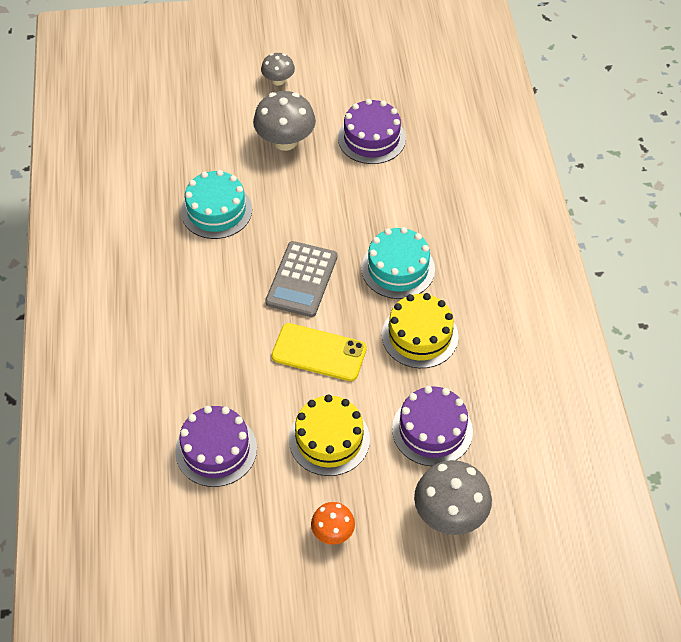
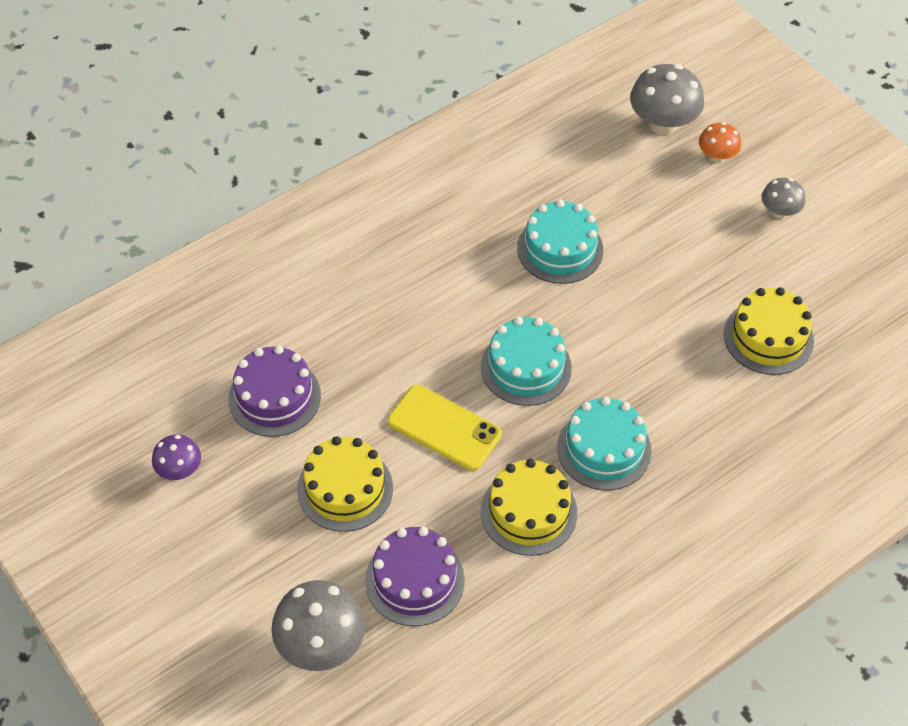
camera: 60 degrees right, 0 degrees up
(238, 546) = (179, 470): none -> purple mushroom
(285, 141) = (699, 261): grey mushroom -> grey mushroom (662, 124)
(301, 279) = (526, 367): grey calculator -> turquoise cake
(319, 352) = (444, 428): yellow phone -> yellow phone turned 45 degrees counterclockwise
(333, 532) = (239, 544): orange mushroom -> orange mushroom (717, 156)
(371, 138) = (768, 337): purple cake -> yellow cake

